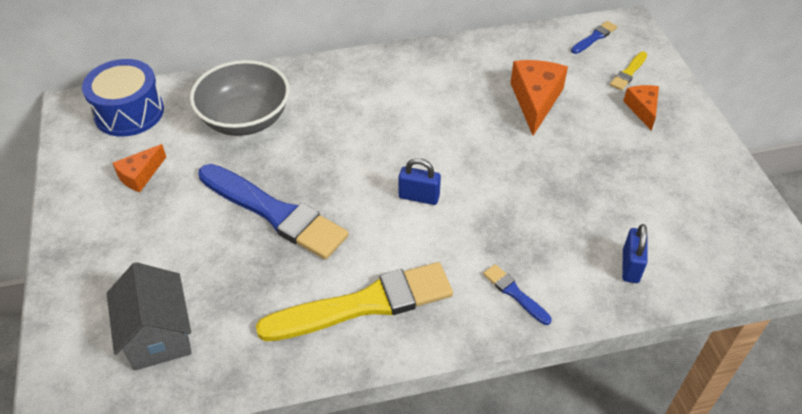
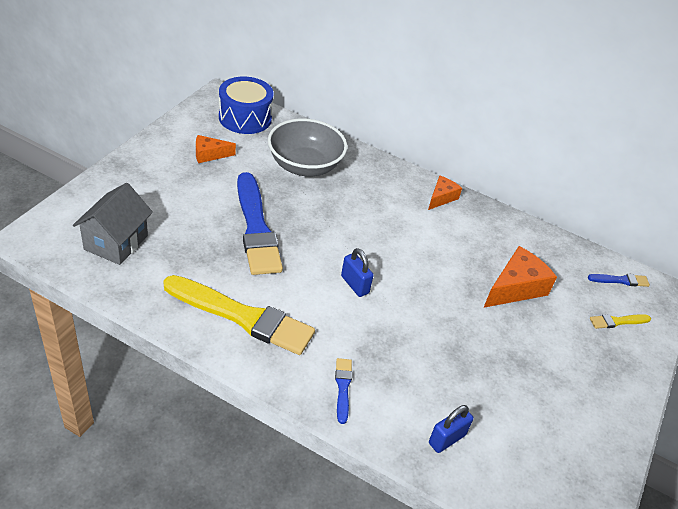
camera: 35 degrees right, 5 degrees down
(642, 109) = (596, 352): orange cheese -> orange cheese (441, 198)

